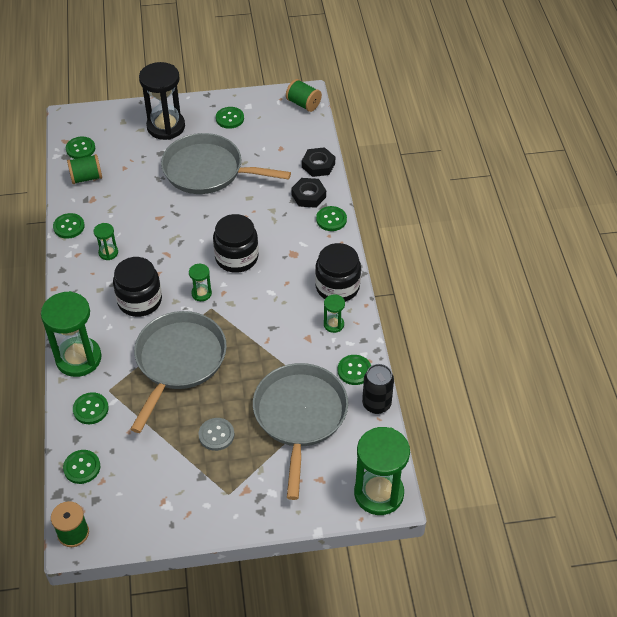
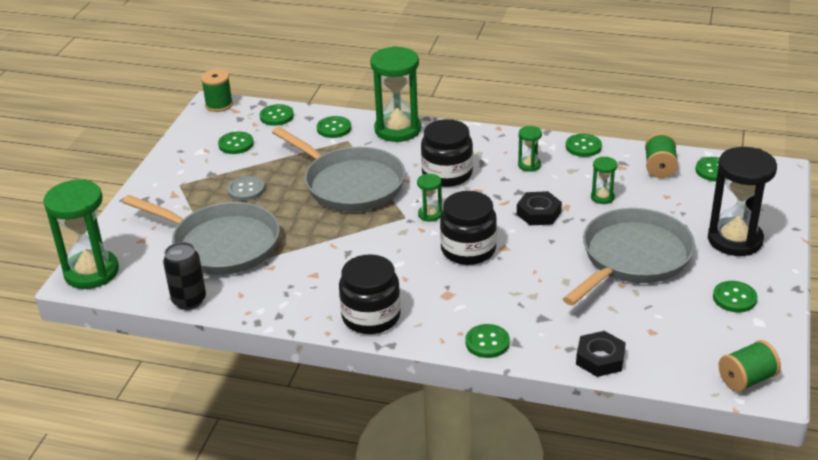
camera: 115 degrees right, 15 degrees down
(308, 196) = (543, 333): black nut -> black nut (538, 213)
(333, 324) = (318, 298): green hourglass -> green hourglass (602, 197)
(354, 370) = (244, 296): green button -> green button (236, 144)

